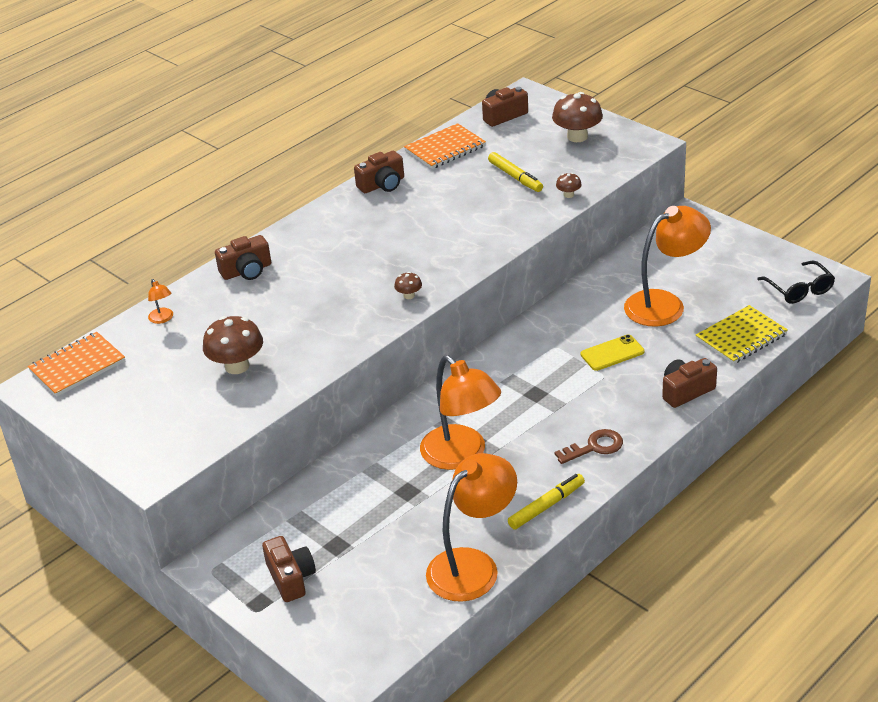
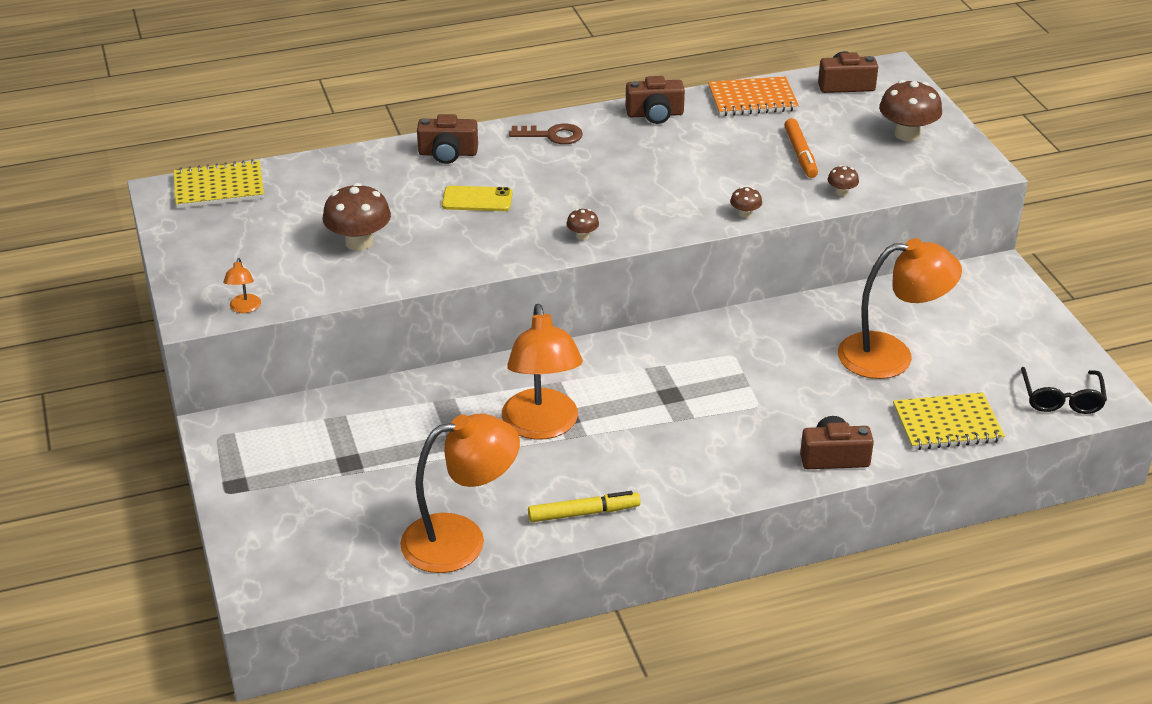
camera: 25 degrees right, 0 degrees up
(77, 366) = (219, 187): orange notebook -> yellow notebook
(163, 319) = (331, 171): orange lamp -> orange lamp (244, 308)
(291, 578) = (282, 475): brown camera -> none
(514, 235) = (745, 214): none -> brown mushroom
(515, 177) = (800, 154): yellow marker -> orange marker
(594, 447) = (685, 474): brown key -> brown key (552, 135)
(612, 353) = (787, 385): yellow phone -> yellow phone (477, 199)

